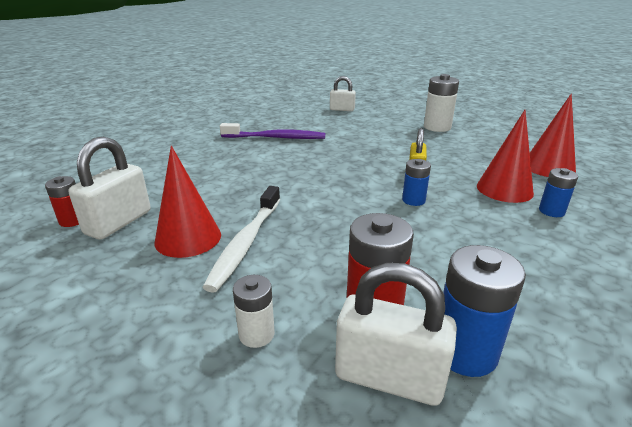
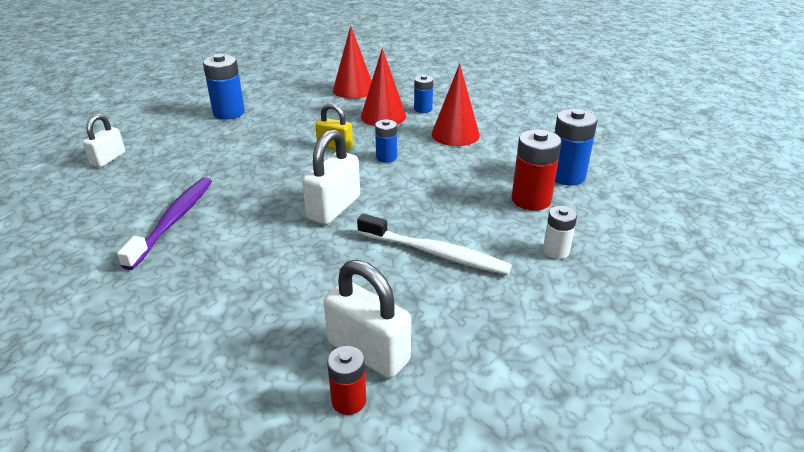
camera: 80 degrees left, 5 degrees up
(188, 238) = (418, 291): red cone -> red cone (455, 134)
(389, 377) = (588, 204): white padlock -> white padlock (334, 208)
(437, 127) = (229, 113): white battery -> blue battery

